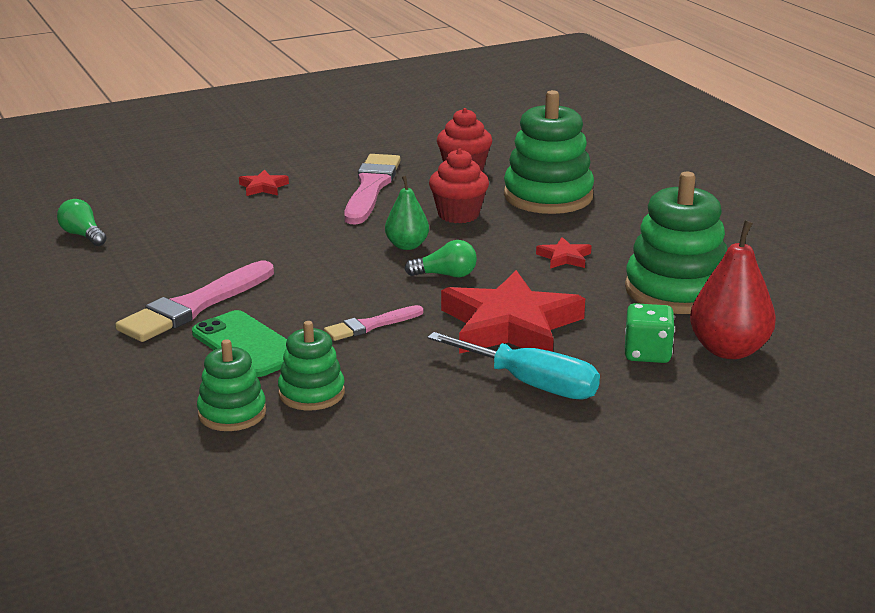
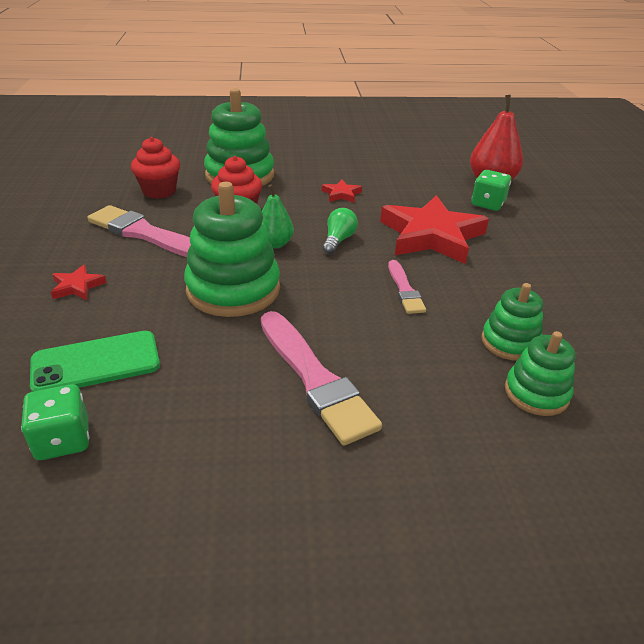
camera: 70 degrees left, 10 degrees up
(83, 235) = (63, 440): green light bulb -> green dice
(247, 345) = (411, 360): green phone -> green phone (96, 363)
(531, 384) = (517, 248): turquoise screwdriver -> none
(676, 290) = (410, 175): green stacking toy -> green stacking toy (233, 289)

